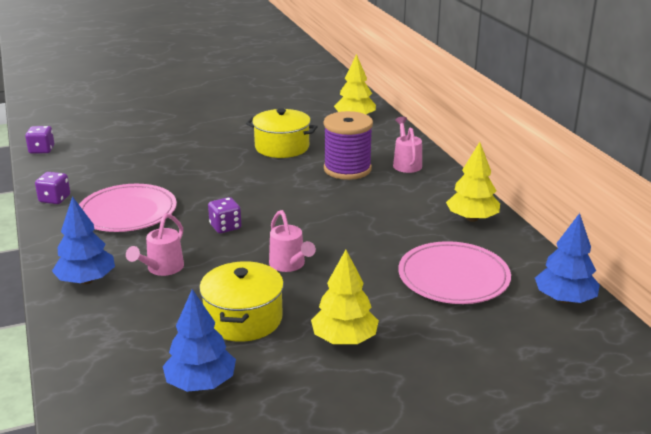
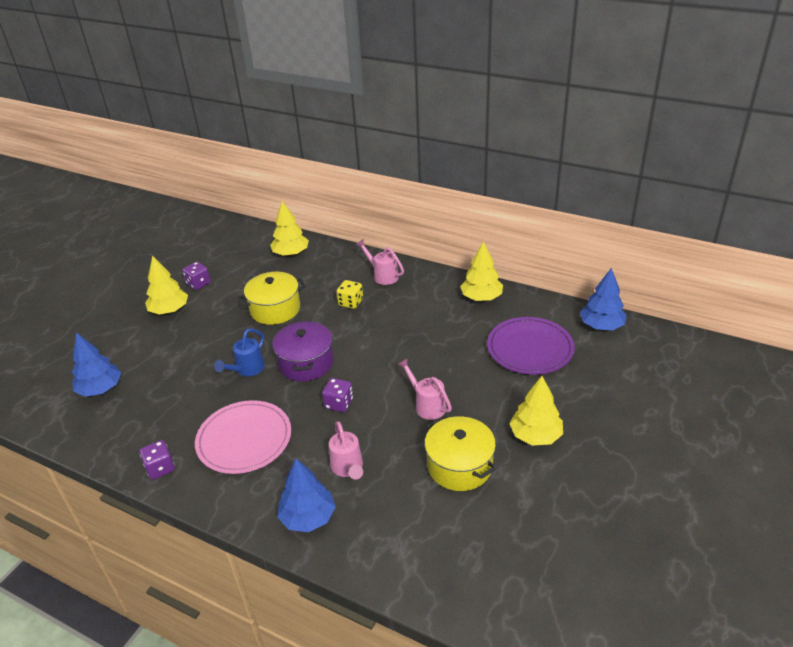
camera: 40 degrees left, 10 degrees up
(42, 150) = (64, 430): purple dice -> purple dice (198, 283)
(199, 173) = (247, 369): none -> blue watering can
(201, 383) = (504, 530): blue tree -> blue tree (100, 389)
(210, 115) = (169, 310): none -> yellow tree
(246, 190) = (306, 363): none -> purple pot
(289, 265) = (427, 405): pink watering can -> pink watering can turned 150 degrees counterclockwise
(347, 169) = (350, 302): purple spool -> yellow dice
(453, 277) = (530, 348): pink plate -> purple plate

